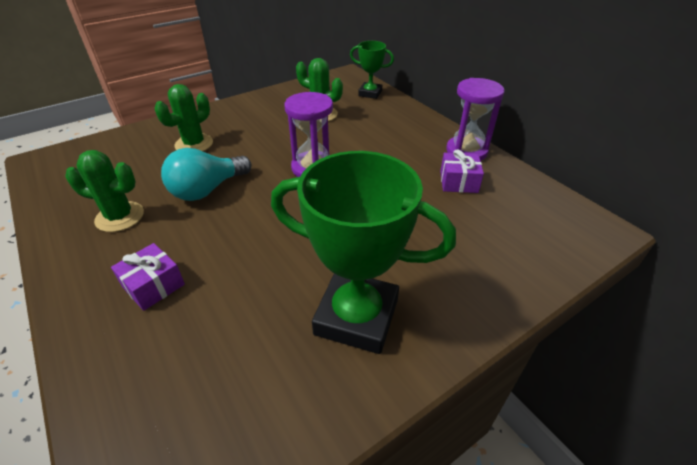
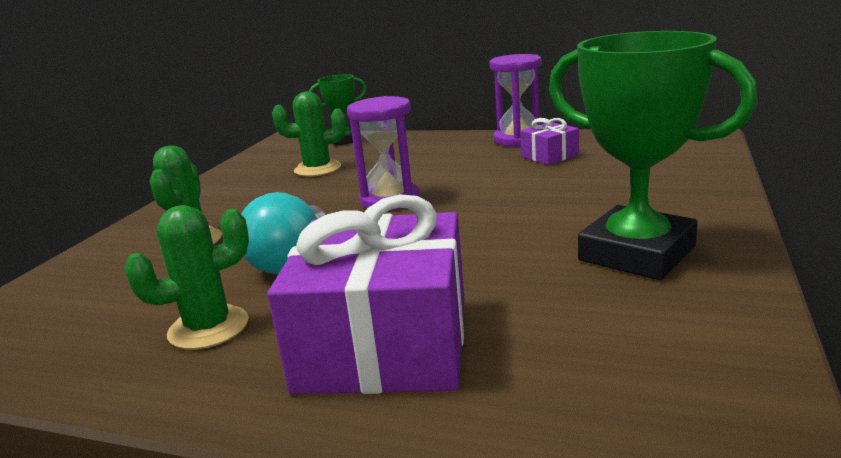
camera: 35 degrees left, 20 degrees down
(153, 285) = (384, 344): purple gift -> purple gift, size x2.21
(356, 317) = (636, 253): green trophy -> green trophy turned 60 degrees clockwise

